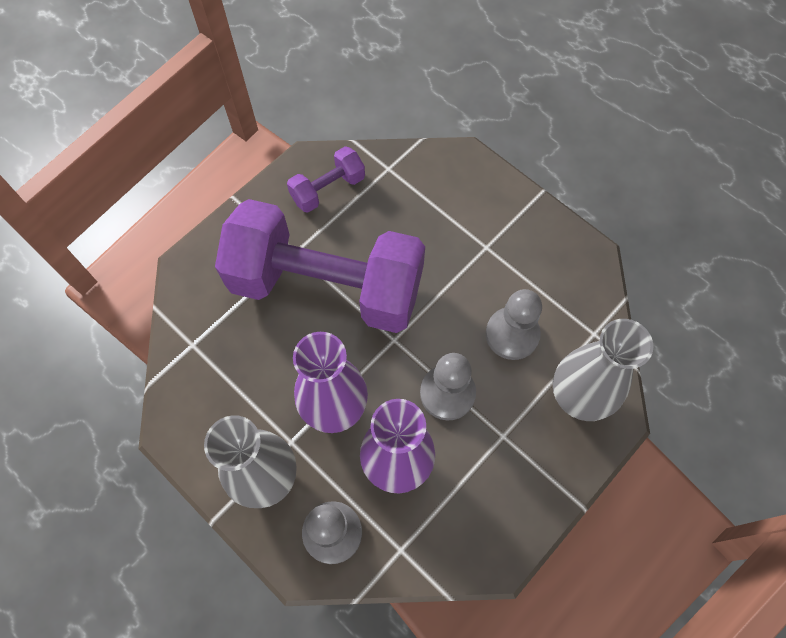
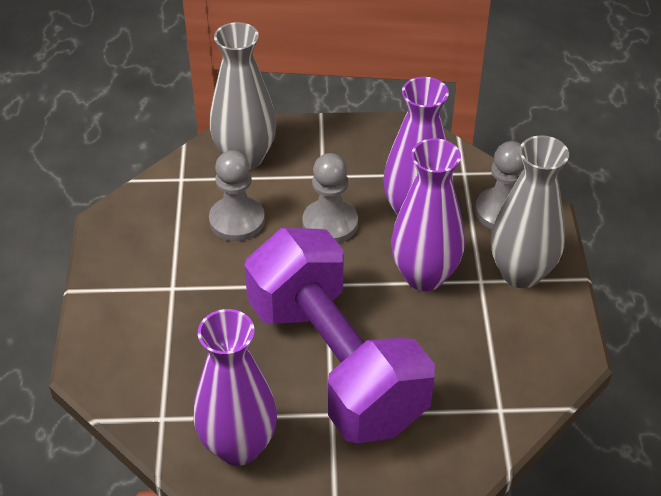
camera: 135 degrees left, 20 degrees down
(328, 189) = (238, 446): purple dumbbell -> purple vase

